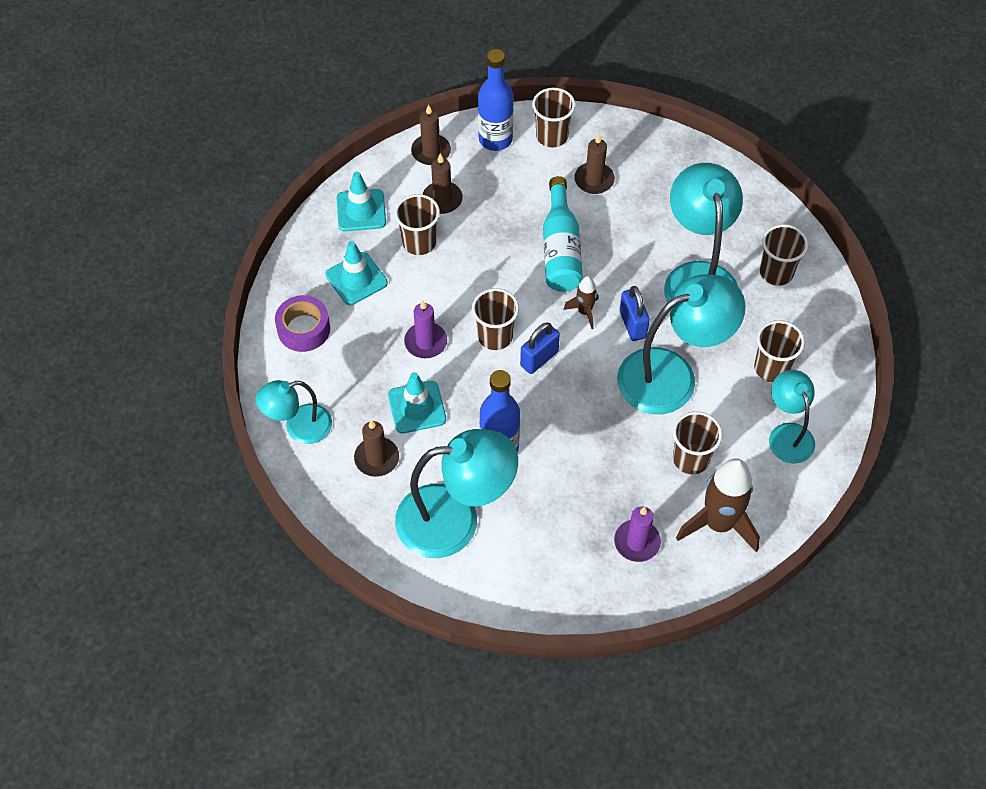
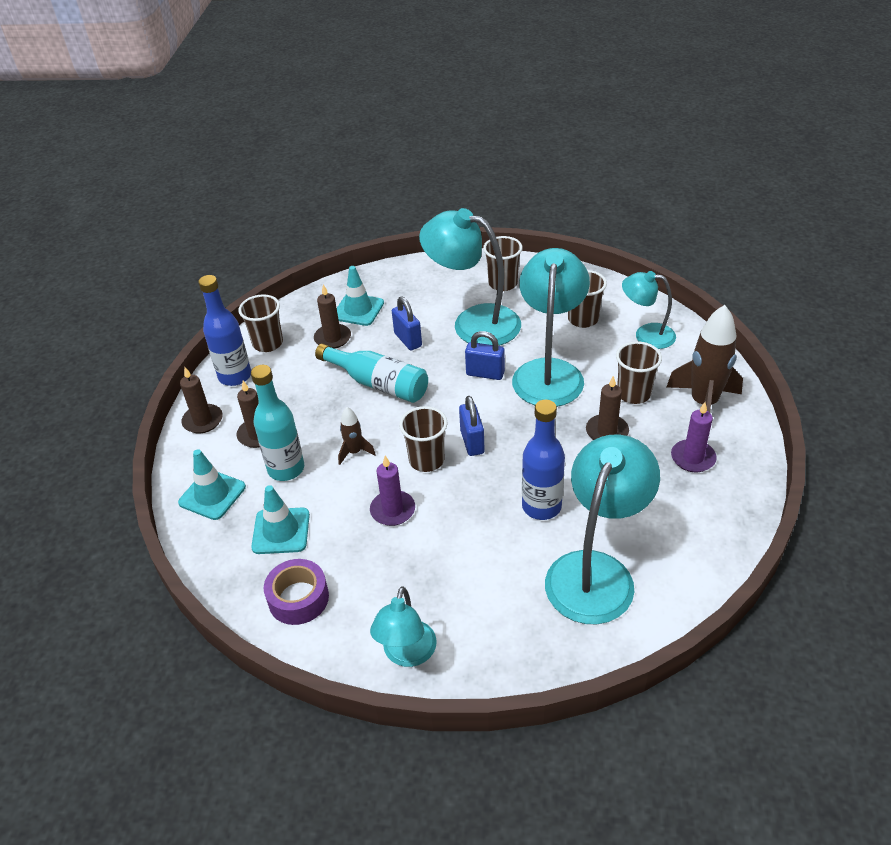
camera: 55 degrees left, 15 degrees down
(376, 458) = (489, 603): brown candle -> brown candle (607, 431)
(417, 407) = (456, 547): turquoise traffic cone -> turquoise traffic cone (358, 310)
(419, 242) = (286, 469): brown cup -> turquoise bottle
(584, 312) = (450, 395): brown rocket -> brown rocket (354, 452)
(634, 239) = (408, 340): none -> blue padlock

